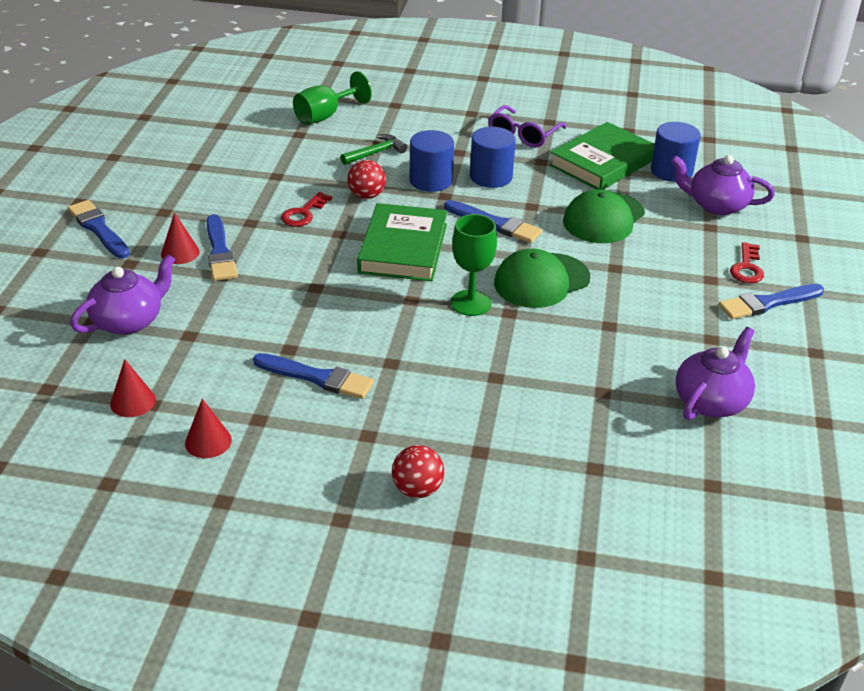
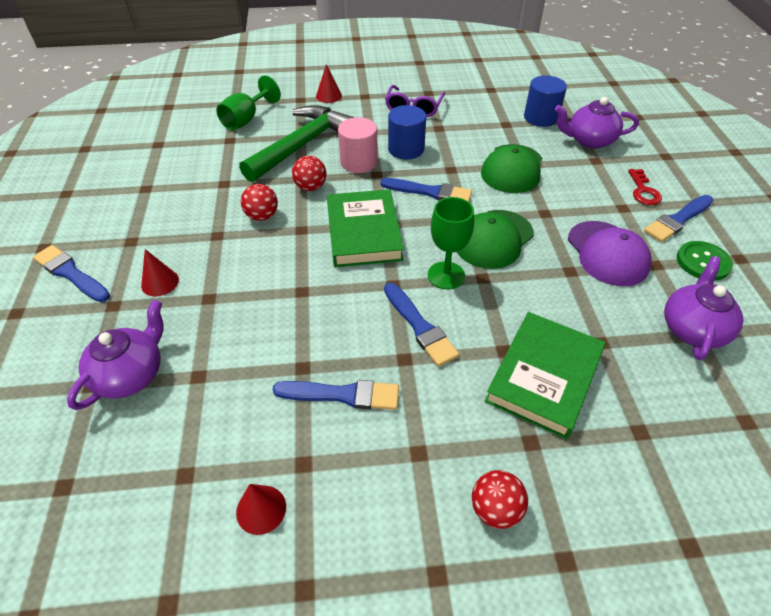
camera: 15 degrees left, 10 degrees up
(133, 402) = (163, 478): red cone -> red cone (328, 96)
(220, 252) = (198, 273): blue brush -> blue brush (420, 326)
(303, 213) = (262, 216): red key -> red ball
(376, 153) = (302, 145): green hammer -> green hammer, size x2.19
(431, 180) = (359, 162): blue cylinder -> pink cylinder
(603, 162) = (486, 120): green book -> green book (544, 377)
(662, 318) = (607, 253): none -> purple cap
(768, 347) = (703, 262): none -> green button

